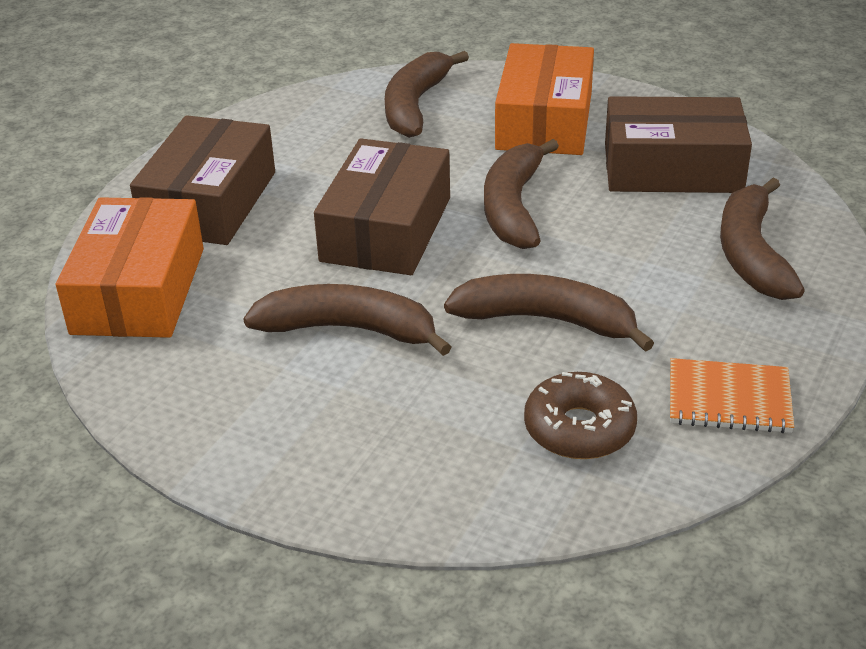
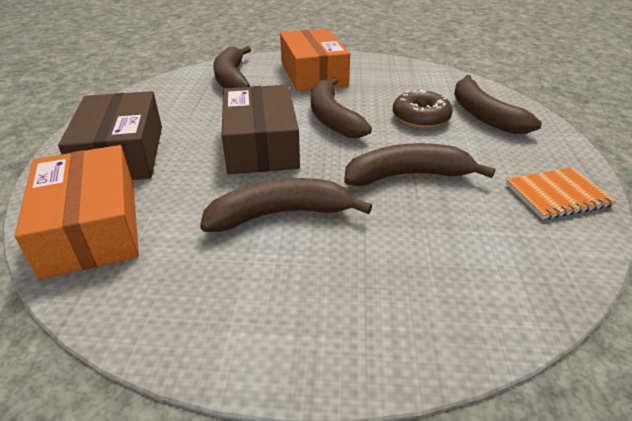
camera: 25 degrees left, 0 degrees up
(579, 429) = (492, 240): brown donut -> brown donut (420, 118)
(672, 168) = (402, 83): brown box -> none

